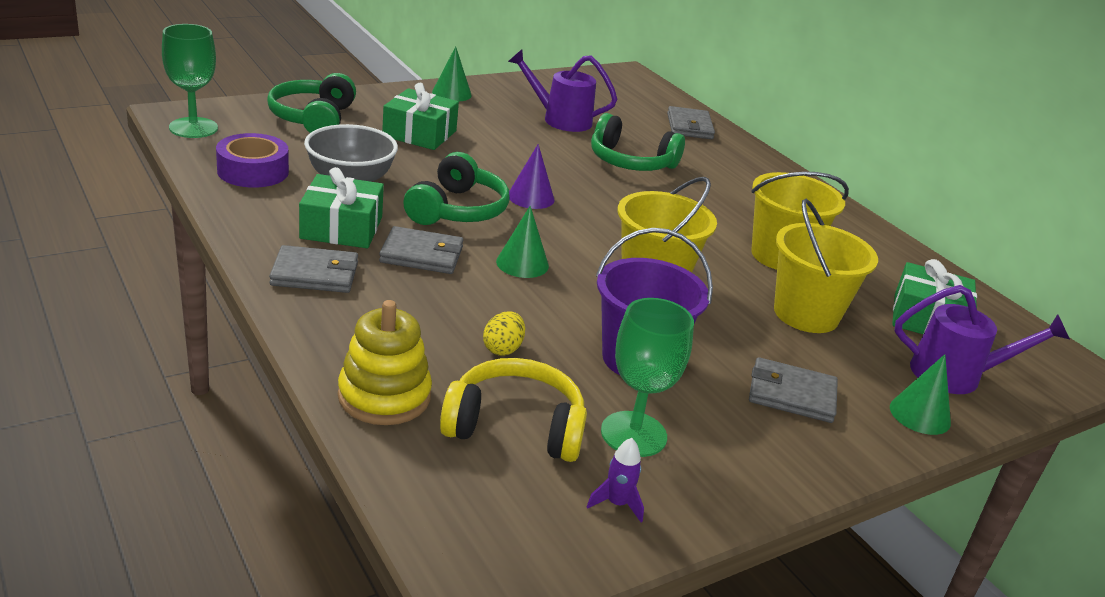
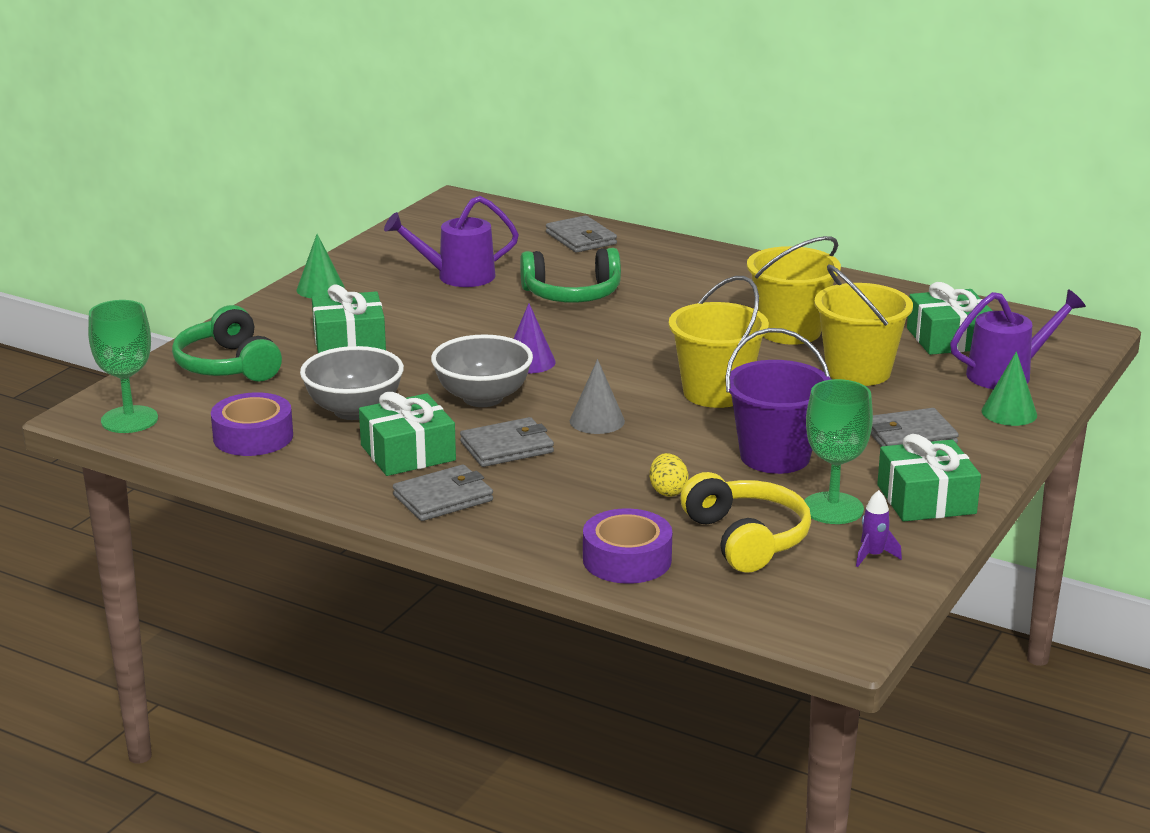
camera: 25 degrees left, 5 degrees down
(384, 396) = (627, 559): yellow stacking toy -> purple tape
(457, 210) = (483, 398): green headphones -> grey bowl
(515, 427) = (746, 539): yellow headphones -> yellow headphones turned 90 degrees clockwise
(522, 263) = (597, 421): green cone -> grey cone
(738, 467) = (926, 499): none -> green gift

